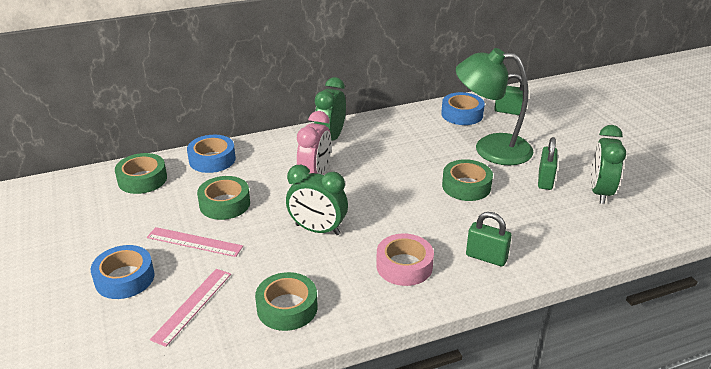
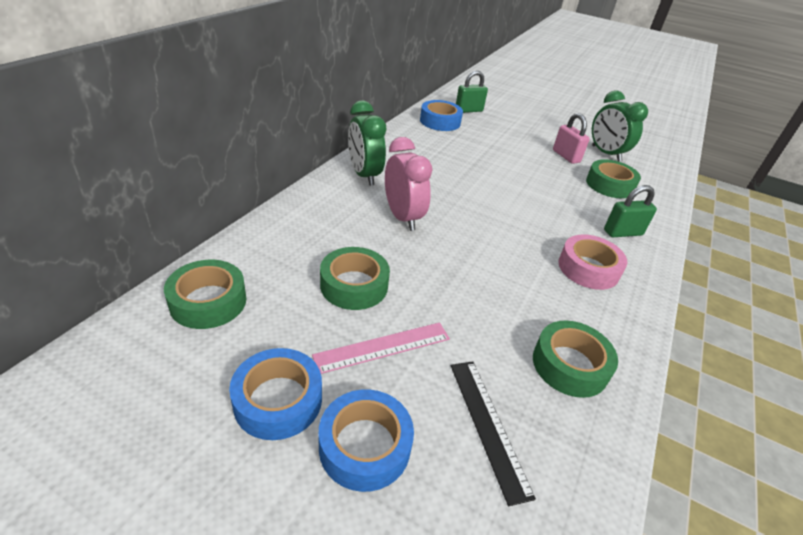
camera: 45 degrees left, 5 degrees up
(193, 305) = (488, 425): pink ruler -> black ruler
(212, 159) = (269, 241): blue tape -> blue tape (278, 400)
(317, 230) = (480, 270): green clock -> none
(466, 186) = (527, 180): green tape -> green tape (610, 185)
(491, 148) = (498, 143): green lamp -> none
(545, 180) = (566, 156): green padlock -> pink padlock

